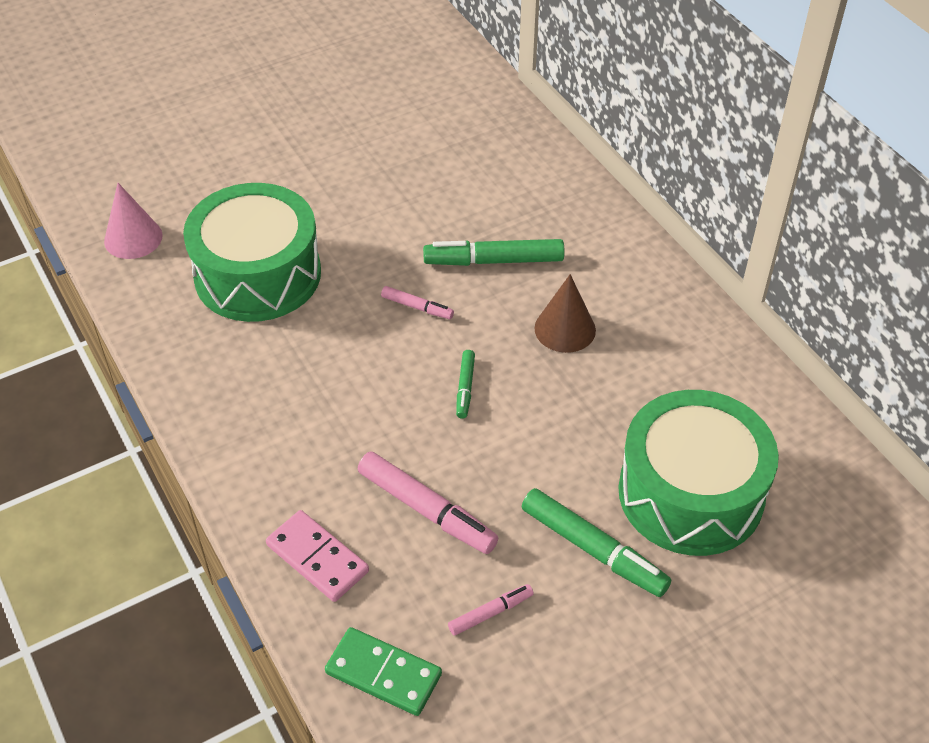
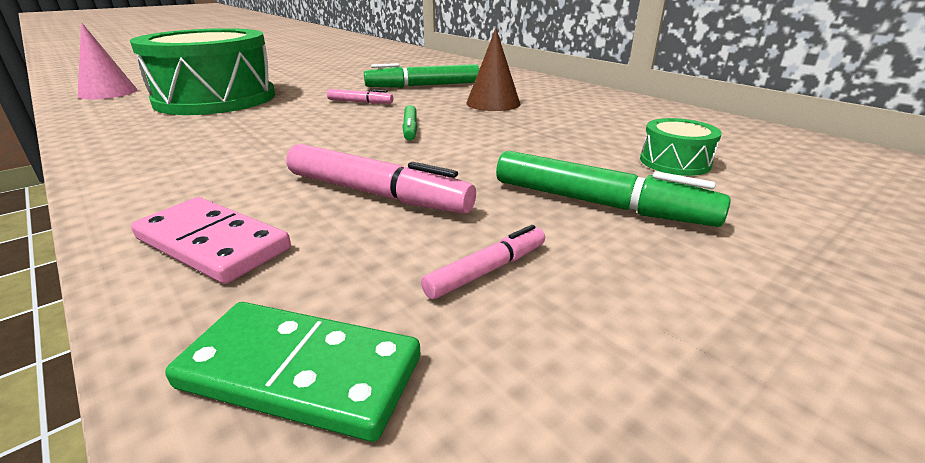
camera: 10 degrees left, 20 degrees down
(691, 493) = (674, 162): green drum -> green drum, size x0.41

